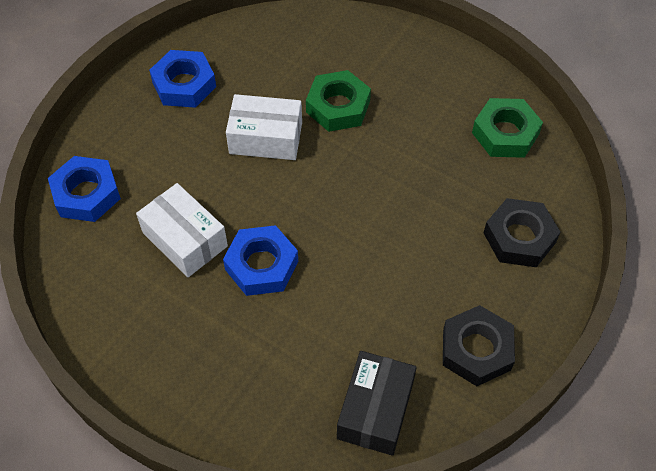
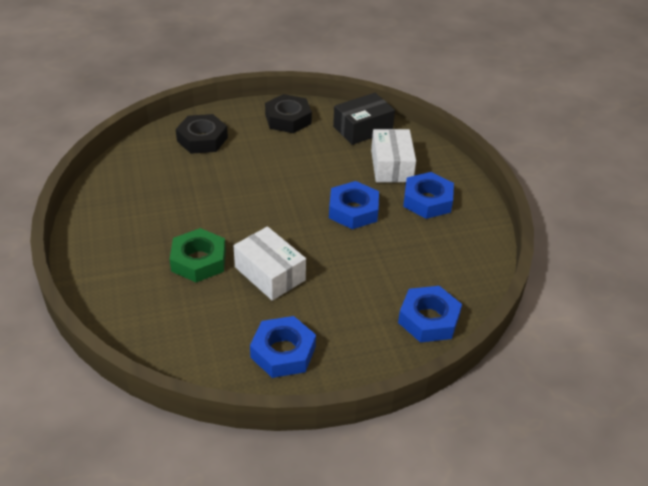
camera: 140 degrees left, 15 degrees down
(185, 239) = (386, 250): white box -> white box (391, 166)
(195, 343) = (427, 200): none -> blue nut
(505, 133) = (129, 181): green nut -> none

